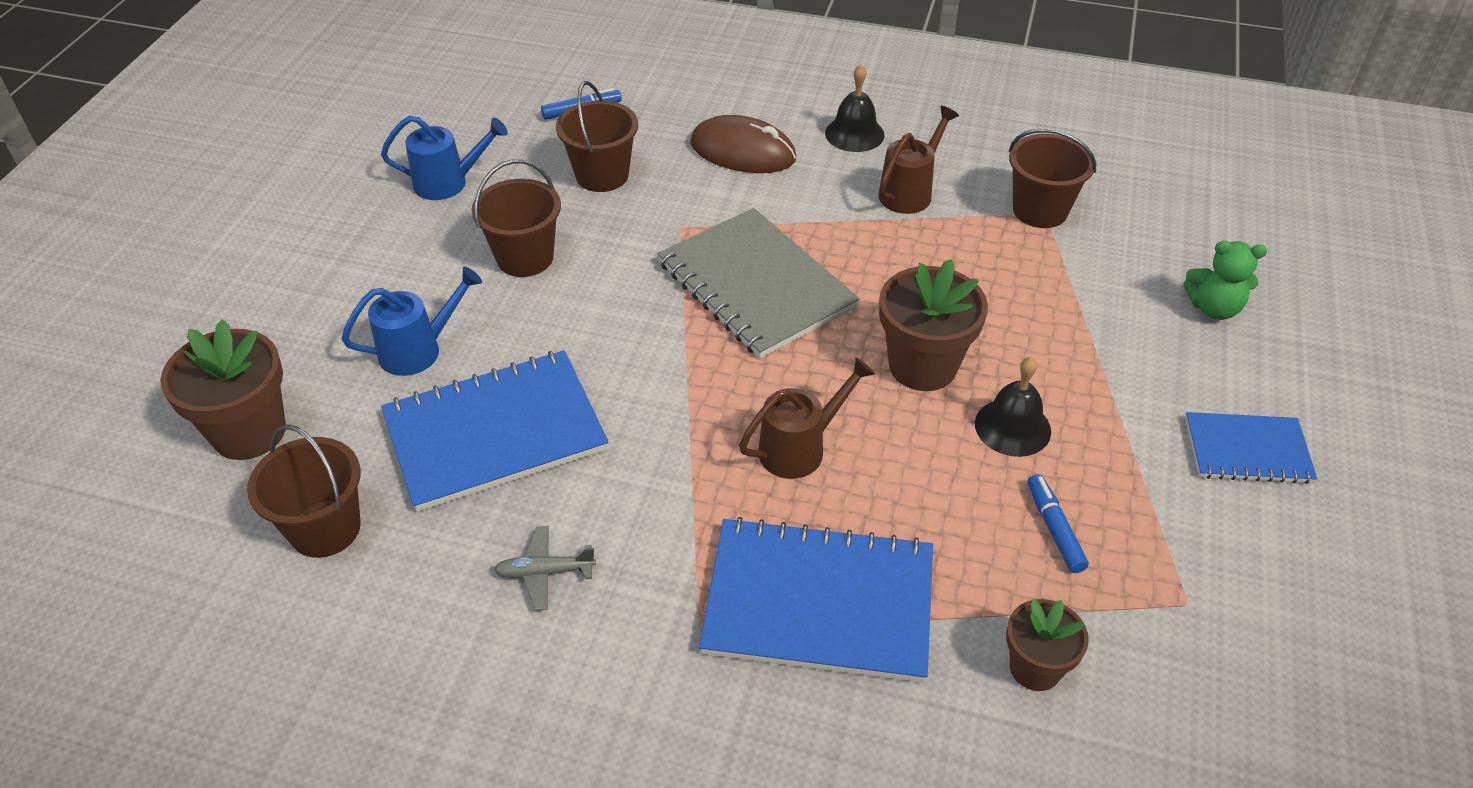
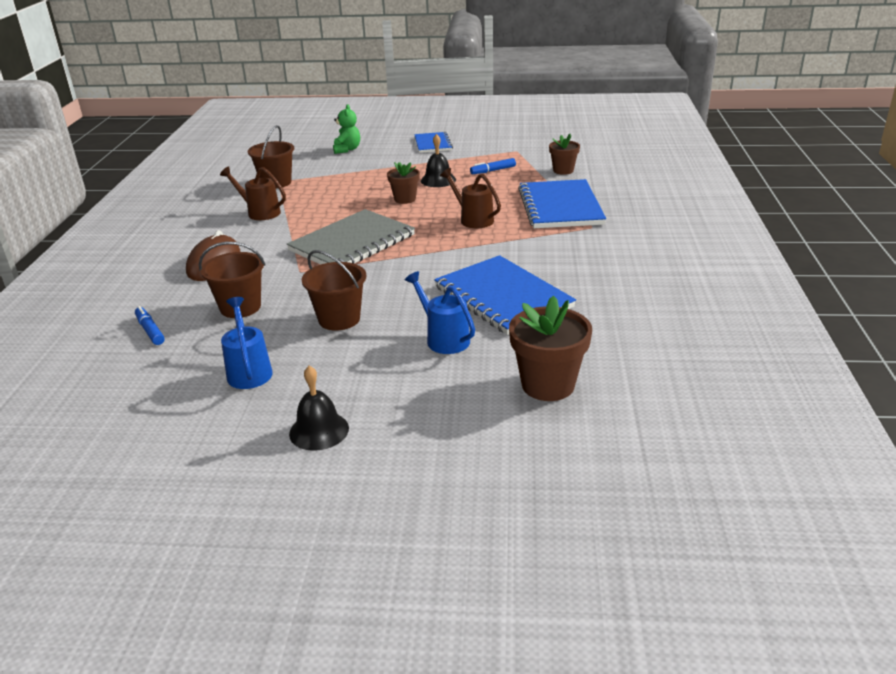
camera: 100 degrees left, 15 degrees down
(325, 529) = (604, 334): brown bucket -> none
(545, 572) = (587, 265): grey plane -> none
(854, 134) = (197, 232): black bell -> black bell (319, 431)
(922, 366) = (405, 199): brown flower pot -> brown flower pot, size x0.61

